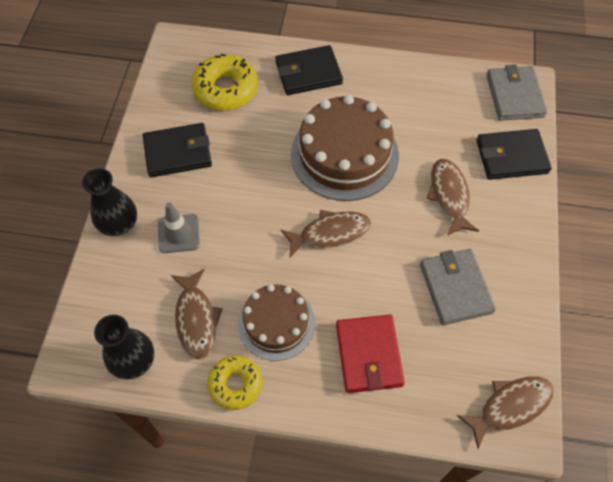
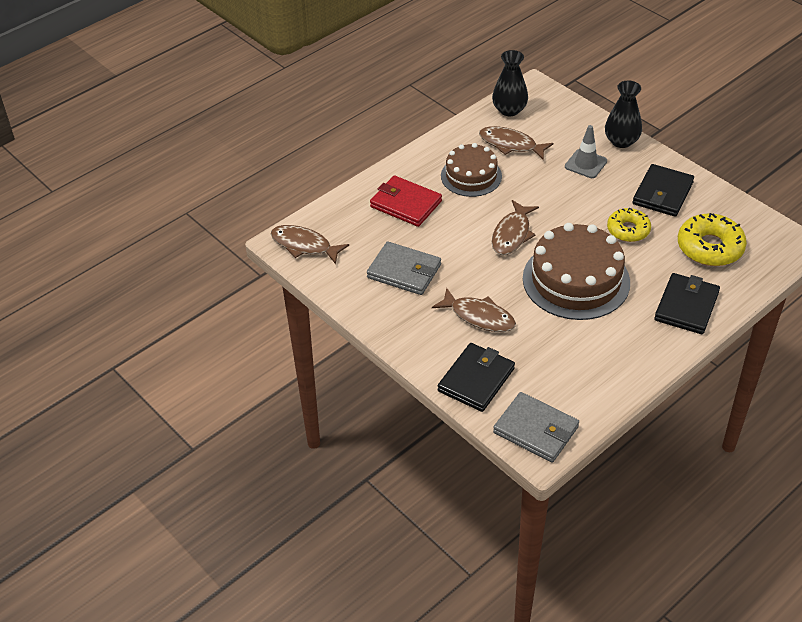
camera: 130 degrees right, 15 degrees down
(235, 384) = (450, 141): yellow donut -> yellow donut (628, 230)
(510, 406) = (304, 245): brown fish -> brown fish turned 105 degrees clockwise

